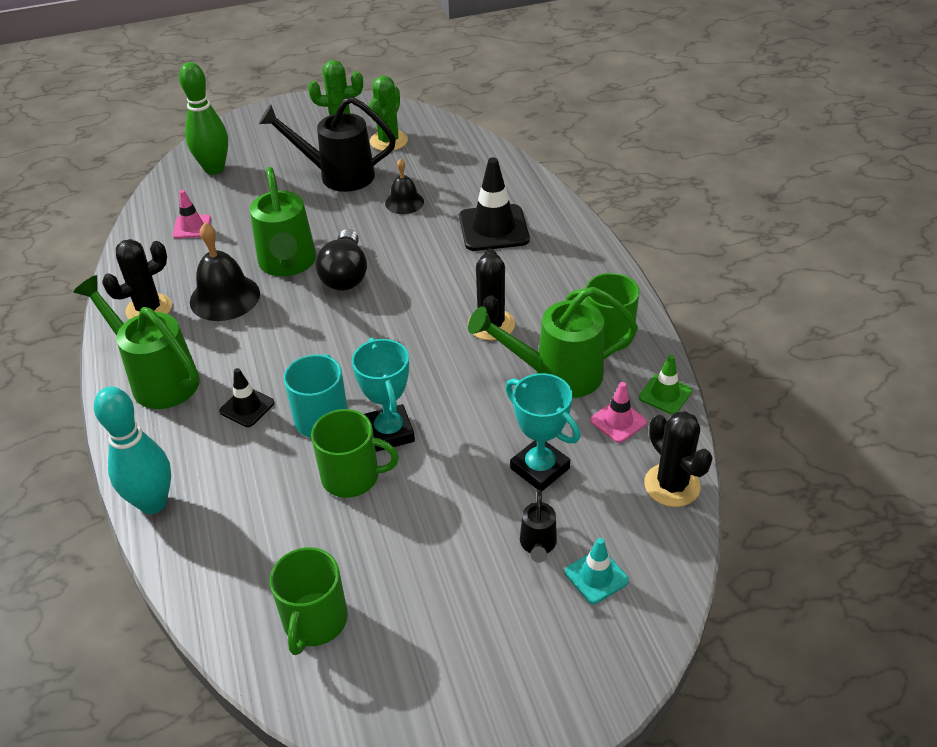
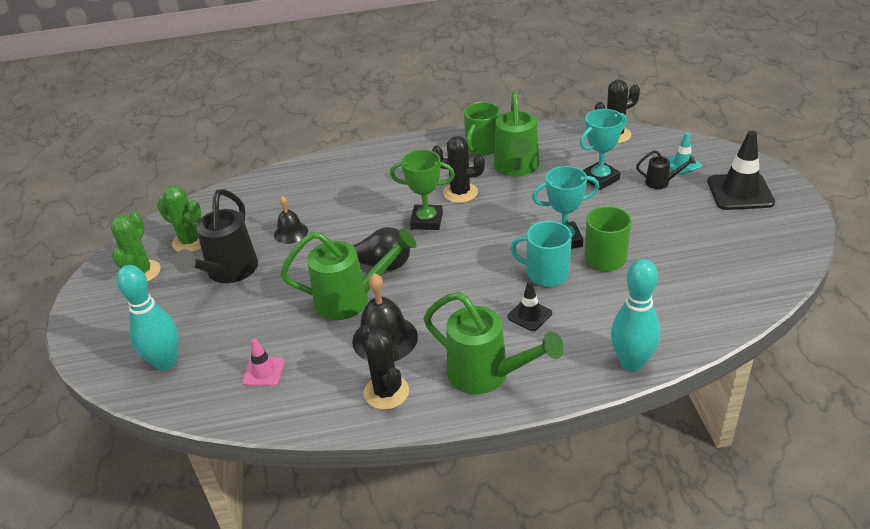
camera: 80 degrees left, 5 degrees down
(158, 379) = (487, 375): green watering can -> green watering can turned 105 degrees counterclockwise
(214, 169) = (165, 362): green bowling pin -> turquoise bowling pin
(314, 621) = (730, 271): green mug -> none
(429, 302) = (427, 221): none -> green trophy
(493, 228) = (347, 188): black traffic cone -> black traffic cone (740, 192)
(618, 421) = (562, 148): pink traffic cone -> none
(665, 394) = (540, 131): green traffic cone -> none

